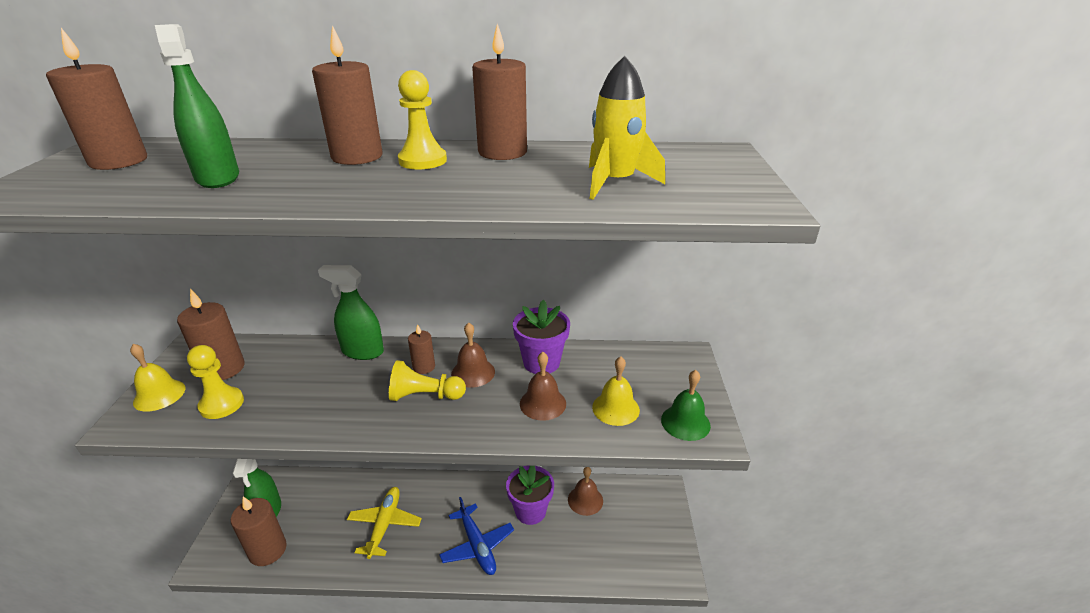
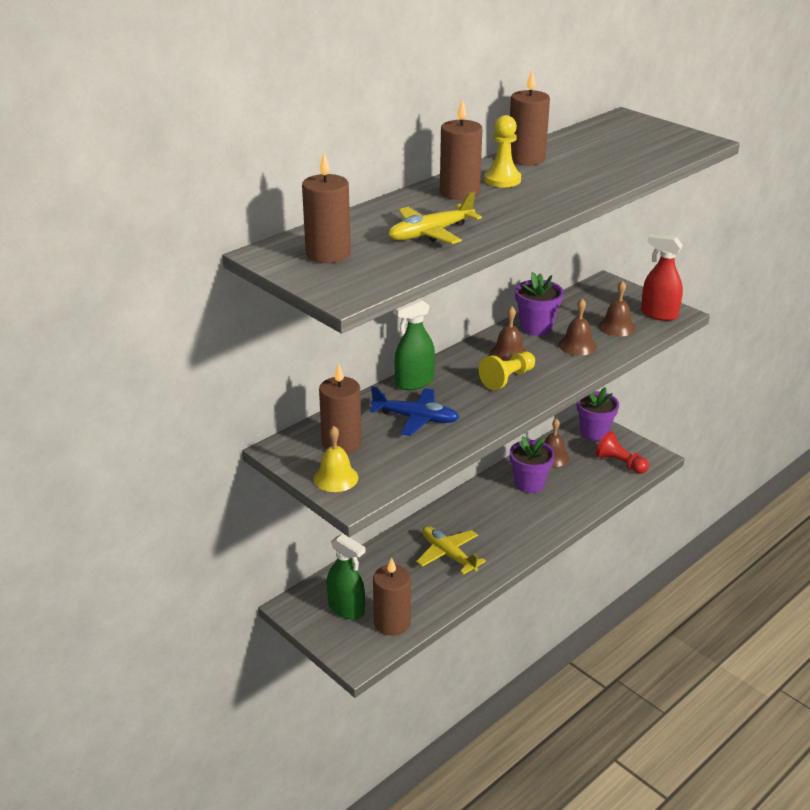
camera: 45 degrees left, 0 degrees up
(218, 178) = (430, 233): green spray bottle -> yellow plane
(222, 404) = (393, 455): yellow pawn -> none
(424, 367) = (473, 367): brown candle -> none
(477, 546) = (527, 522): blue plane -> blue plane (416, 418)
(615, 182) = (624, 154): yellow rocket -> none
(615, 408) = (617, 327): yellow bell -> brown bell
(634, 553) = (620, 463): none -> red pawn
(653, 504) = (594, 433): none -> purple flower pot
(685, 422) = (659, 314): green bell -> red spray bottle

